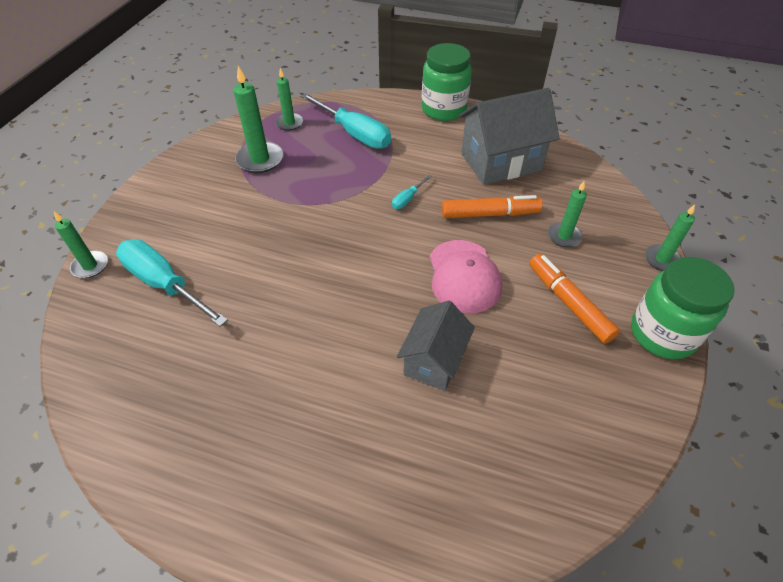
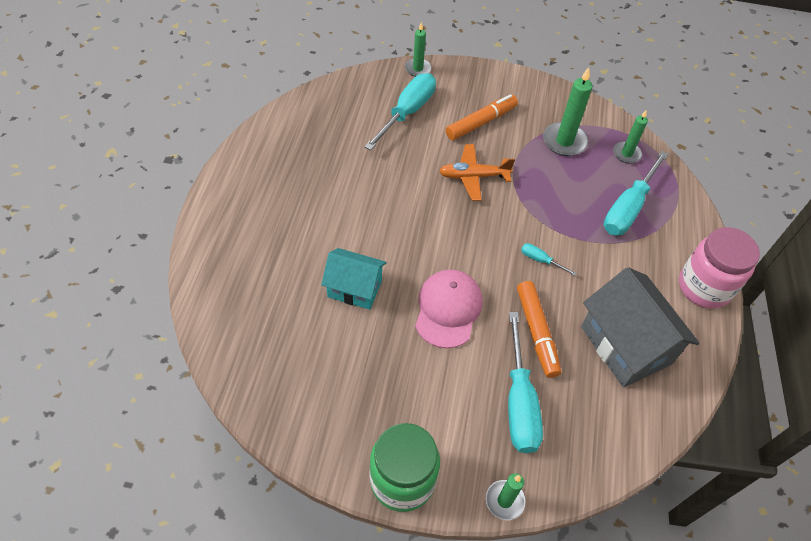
camera: 80 degrees right, 5 degrees up
(288, 234) = (473, 176): none -> orange plane
(434, 360) = (354, 289): grey house -> turquoise house
(443, 109) = (704, 287): green jar -> pink jar
(464, 276) = (448, 309): pink cap -> pink cap turned 120 degrees clockwise
(564, 236) = (519, 401): green candle -> turquoise screwdriver
(568, 303) = (429, 397): orange marker -> orange marker (481, 122)

